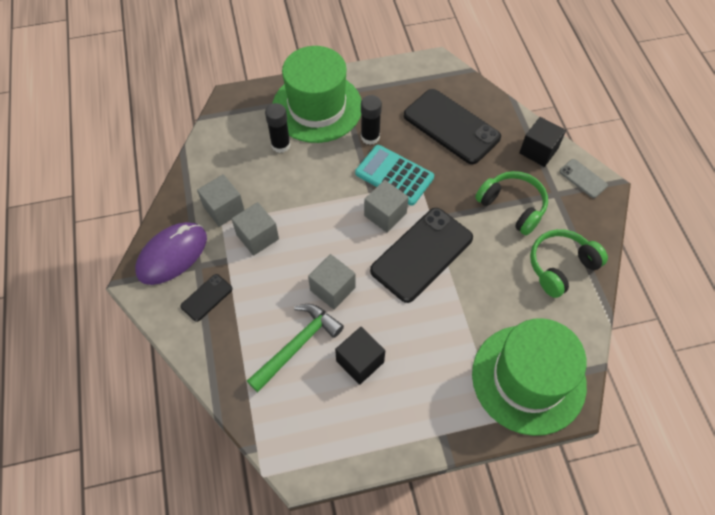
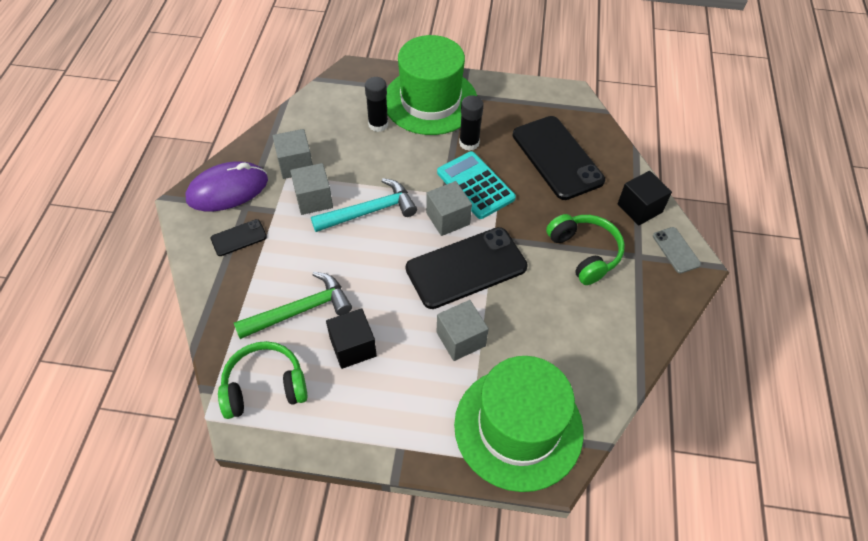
camera: 20 degrees right, 5 degrees down
(314, 231) = (370, 211): none -> turquoise hammer
(332, 289) = (361, 270): grey cube -> grey cube (461, 339)
(561, 266) = (608, 329): green headphones -> green headphones (264, 387)

